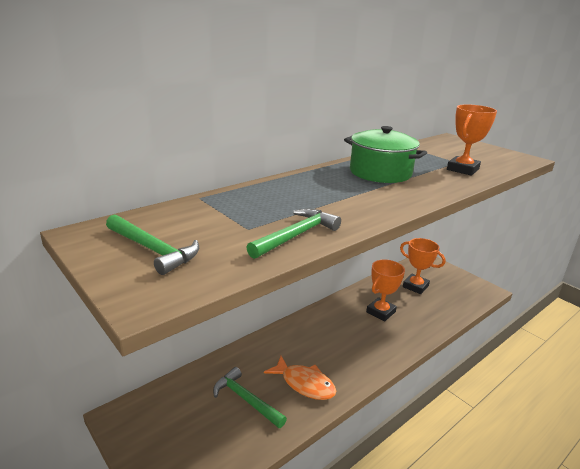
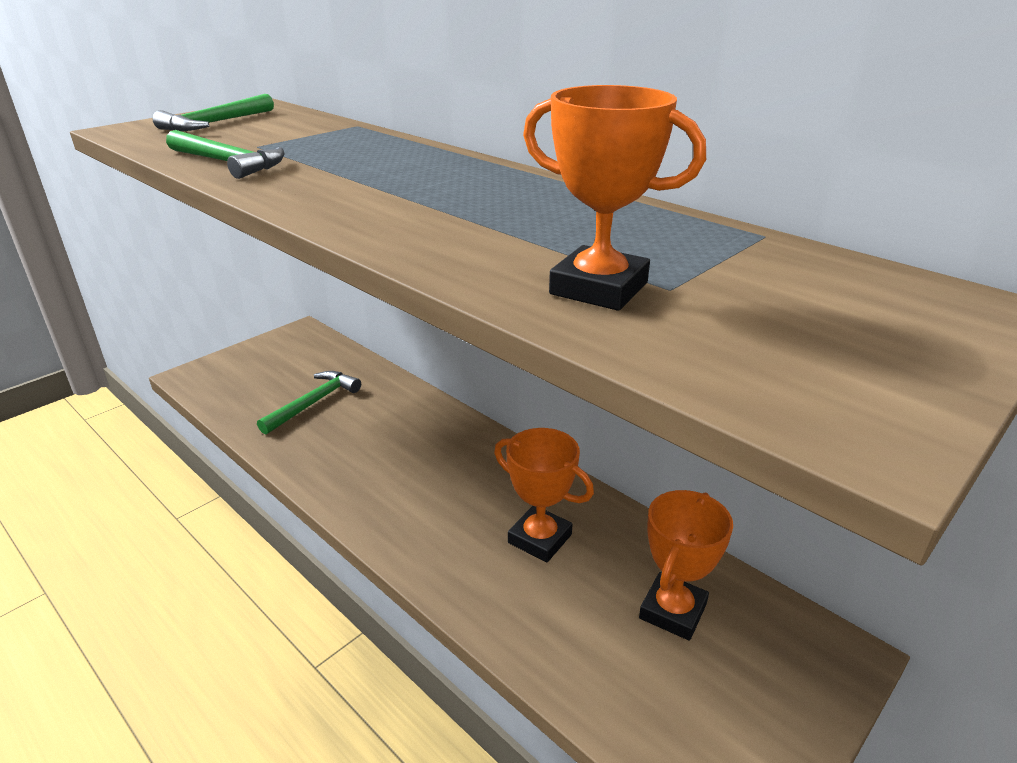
camera: 85 degrees right, 5 degrees up
(304, 384) = (337, 448): orange fish -> none
(380, 172) = (511, 206): green pot -> none

